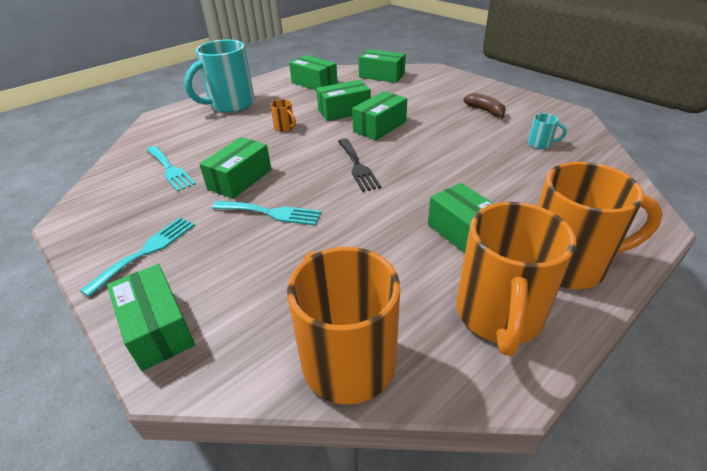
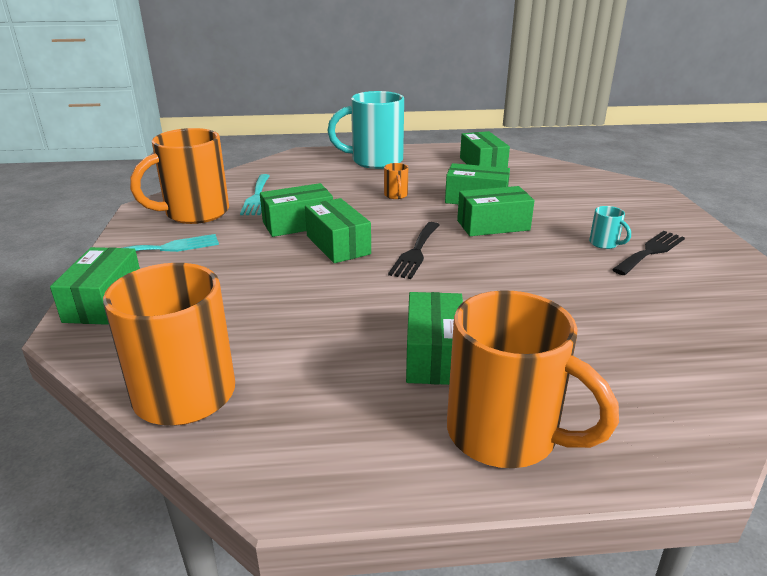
camera: 35 degrees right, 10 degrees down
(271, 213) = (285, 259): turquoise fork -> none
(381, 76) = (570, 178): green box -> green box (338, 245)
(485, 111) = (650, 251): brown banana -> black fork
(499, 315) = (358, 435): orange mug -> orange mug (195, 213)
(540, 144) = (672, 311): turquoise mug -> turquoise mug (604, 244)

